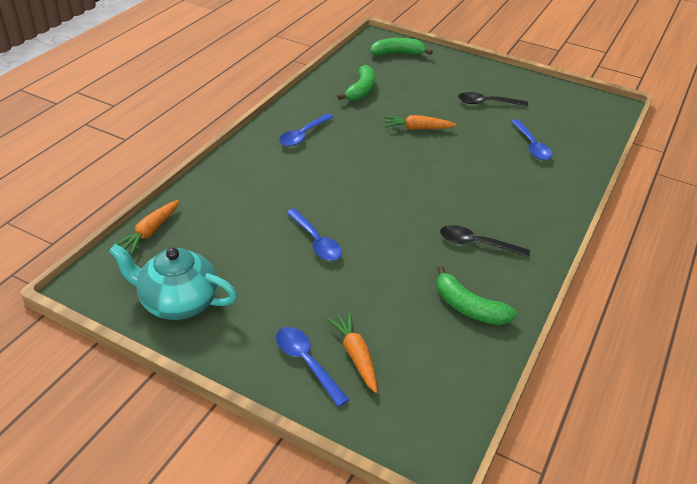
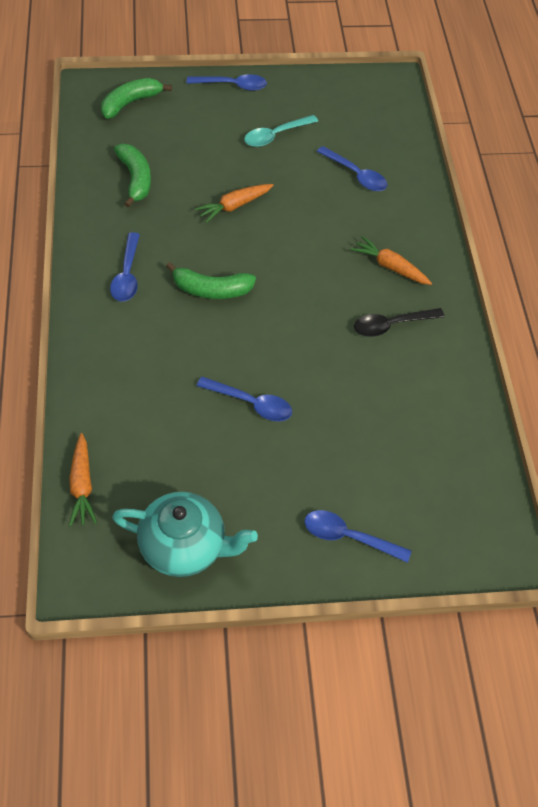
camera: 35 degrees left, 15 degrees up
(178, 302) = (184, 546): turquoise teapot -> turquoise teapot turned 150 degrees counterclockwise
(355, 355) = (381, 505): orange carrot -> orange carrot (390, 267)
(468, 307) = (433, 400): green banana -> green banana (211, 290)
(480, 68) = (232, 85): none -> blue spoon
(487, 103) = (275, 136): black spoon -> turquoise spoon

